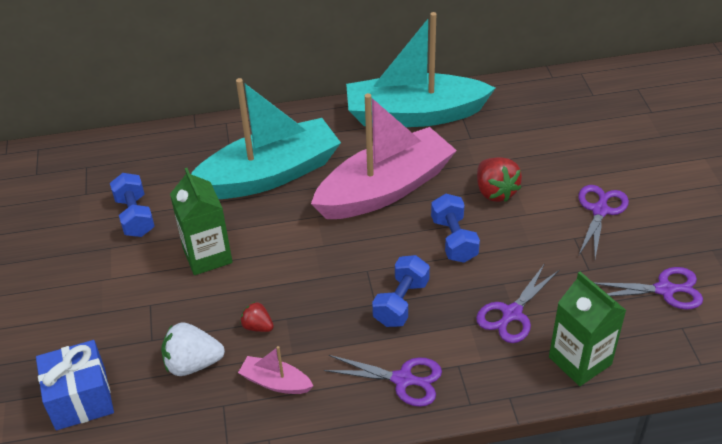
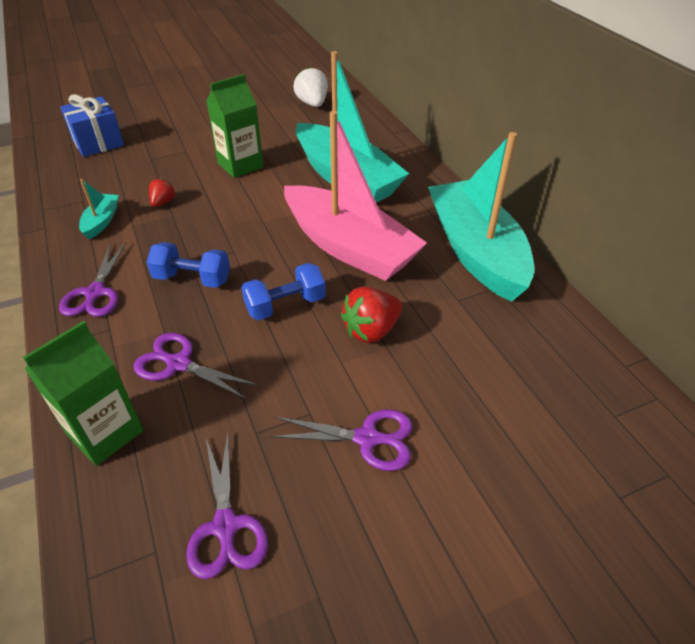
camera: 75 degrees right, 0 degrees up
(135, 216) = (278, 127): blue dumbbell -> none
(193, 364) = (125, 180): white strawberry -> white strawberry (312, 104)
(275, 382) = (102, 221): pink boat -> turquoise boat

